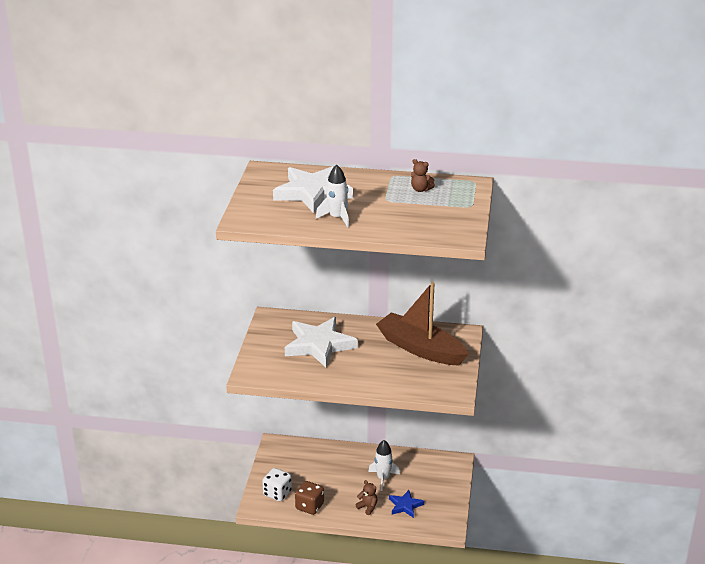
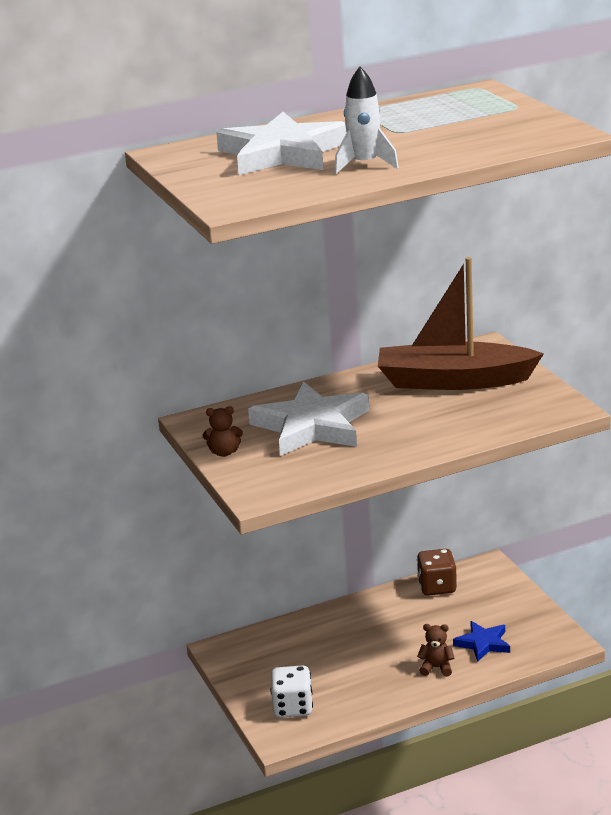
camera: 30 degrees left, 5 degrees down
(309, 506) = (357, 702): brown dice -> brown dice (437, 587)
(383, 478) = (417, 625): white rocket -> none
(420, 189) = (424, 111): brown teddy bear -> brown teddy bear (224, 452)

